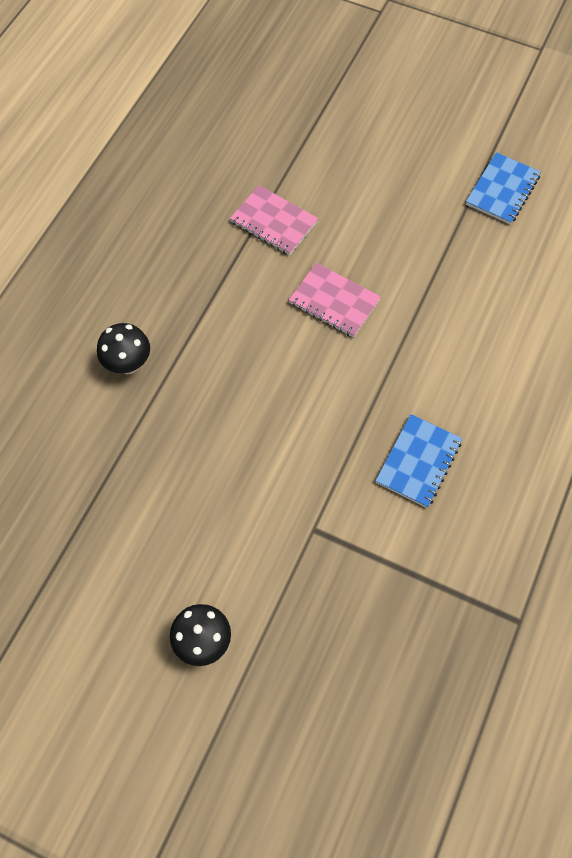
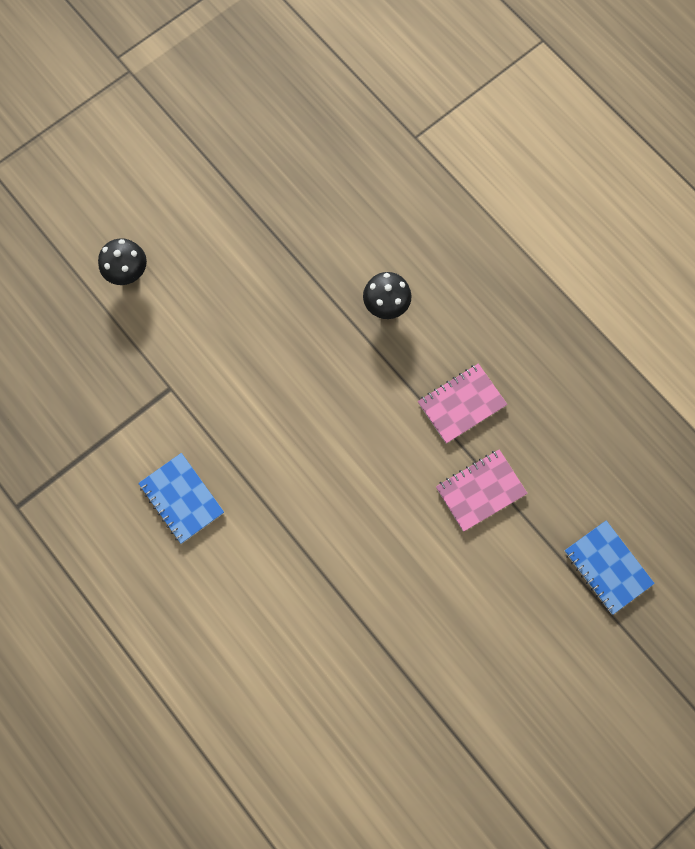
camera: 115 degrees right, 10 degrees up
(334, 301) = (367, 504): pink notebook -> pink notebook (461, 404)
(502, 190) = (420, 738): blue notebook -> blue notebook (607, 567)

